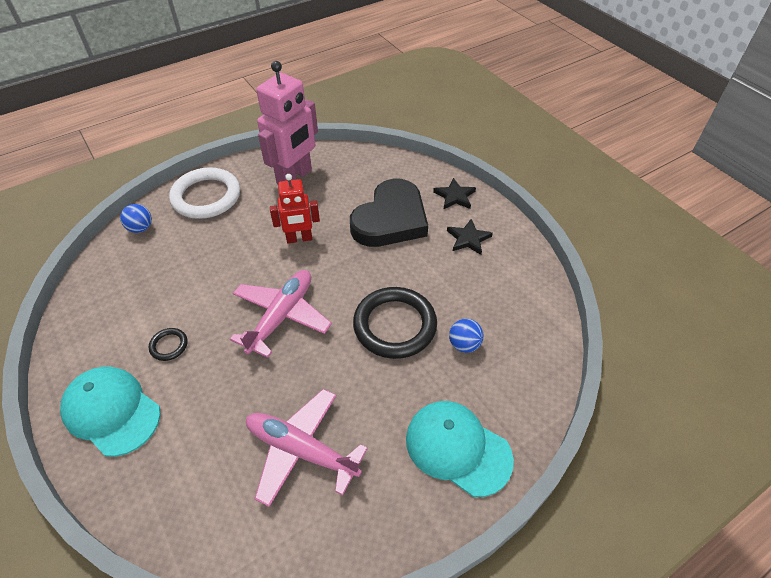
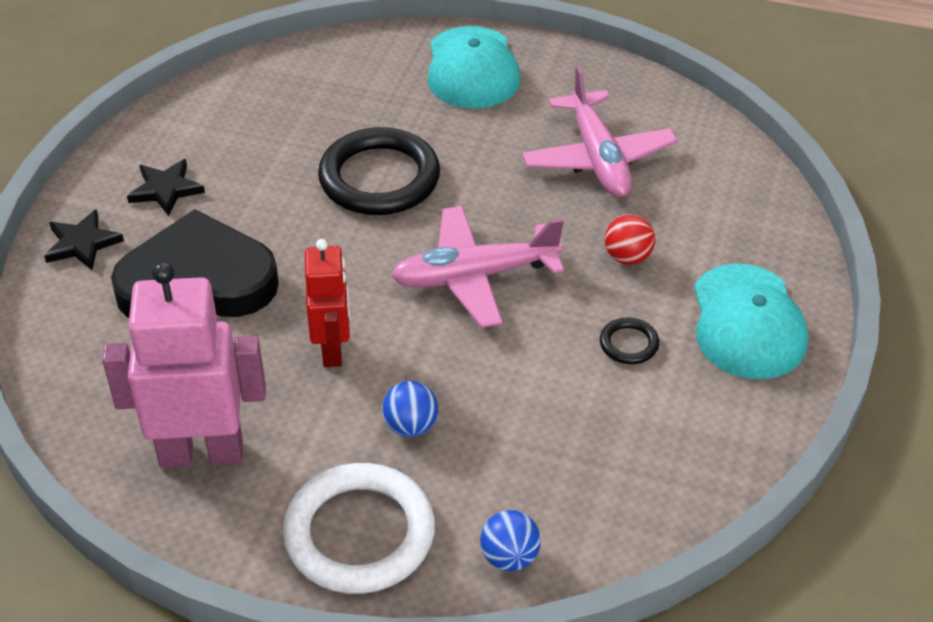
camera: 130 degrees left, 5 degrees down
(215, 394) = (627, 257): none -> red ball
(299, 239) = (332, 350): red robot -> red robot turned 45 degrees clockwise
(464, 344) = (347, 117): blue ball -> blue ball (411, 426)

